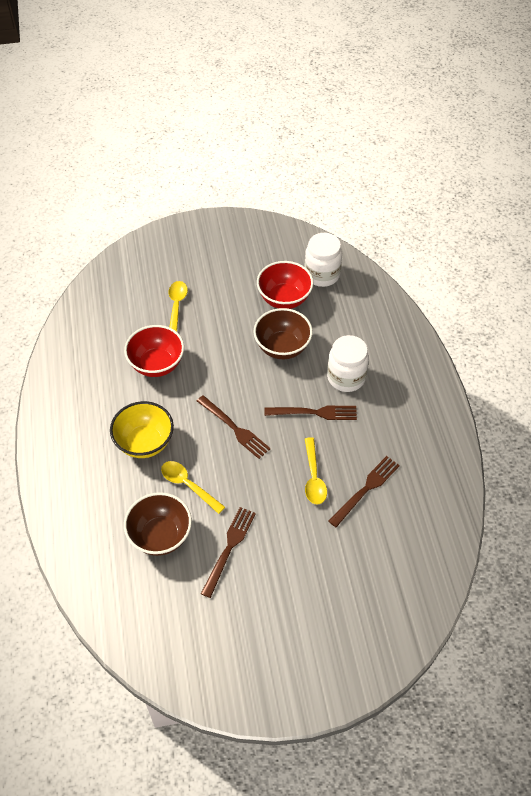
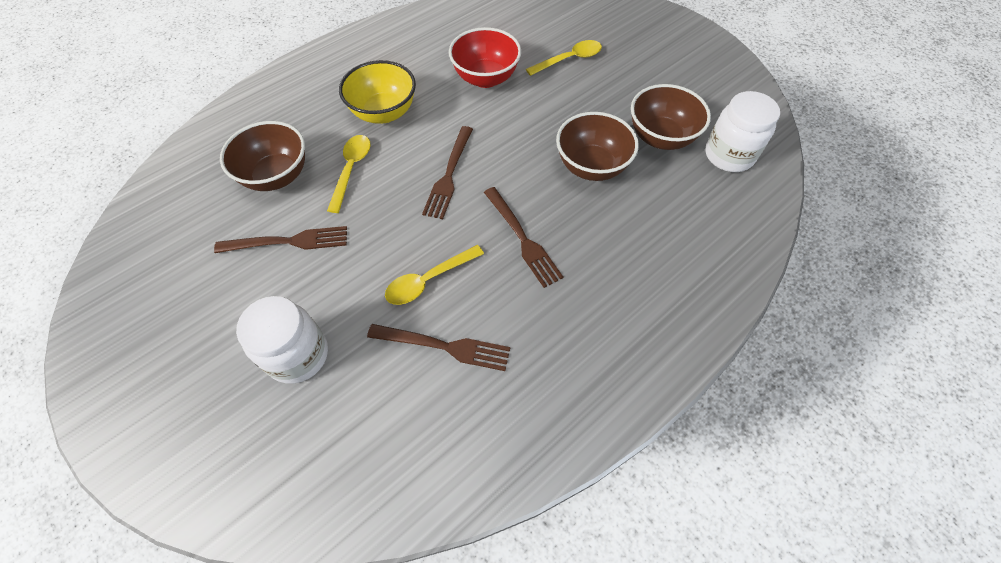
camera: 60 degrees right, 5 degrees up
(284, 299) = (660, 137): red bowl -> brown bowl
(346, 377) = (598, 248): white jar -> white jar (298, 355)

